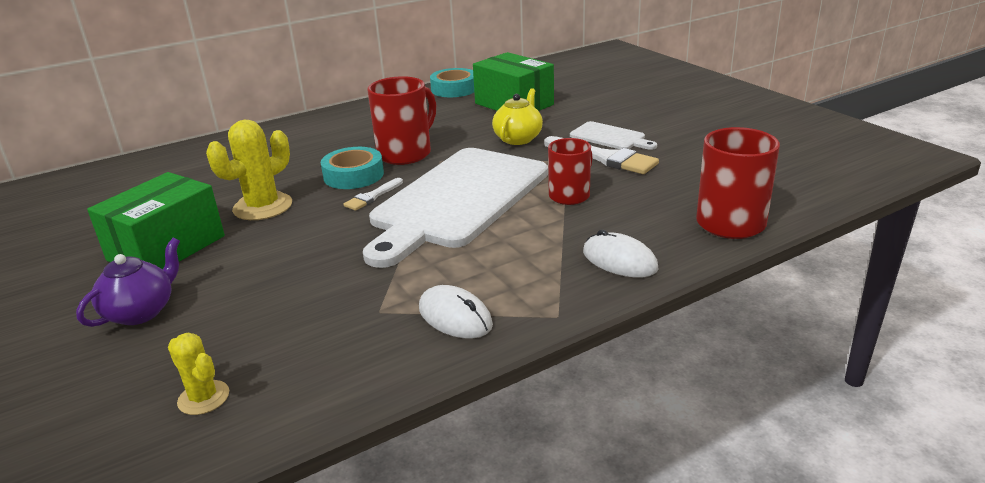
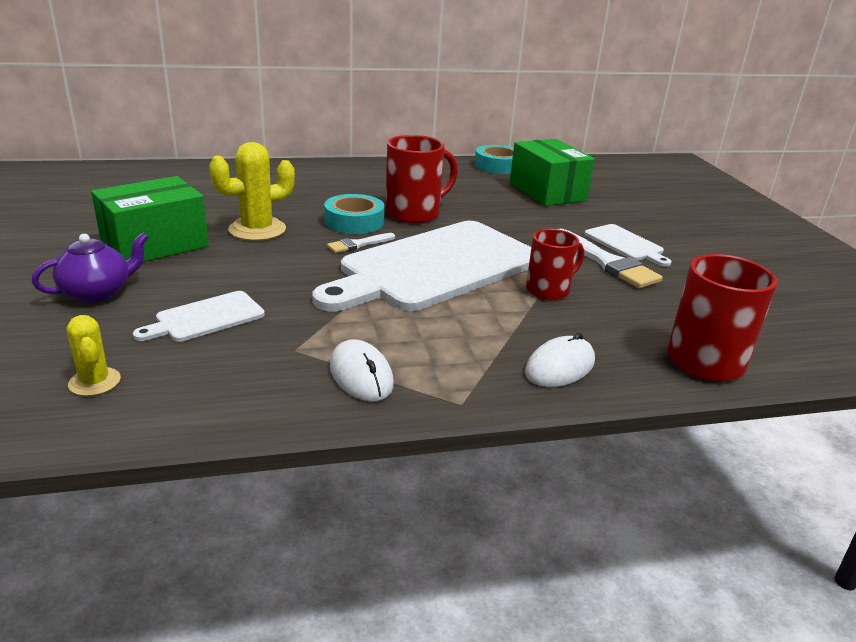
camera: 15 degrees right, 0 degrees up
(272, 306) = (206, 318): none -> white cutting board
(518, 138) = (531, 224): yellow teapot -> none
(619, 260) = (560, 367): white mouse -> white mouse turned 75 degrees clockwise

